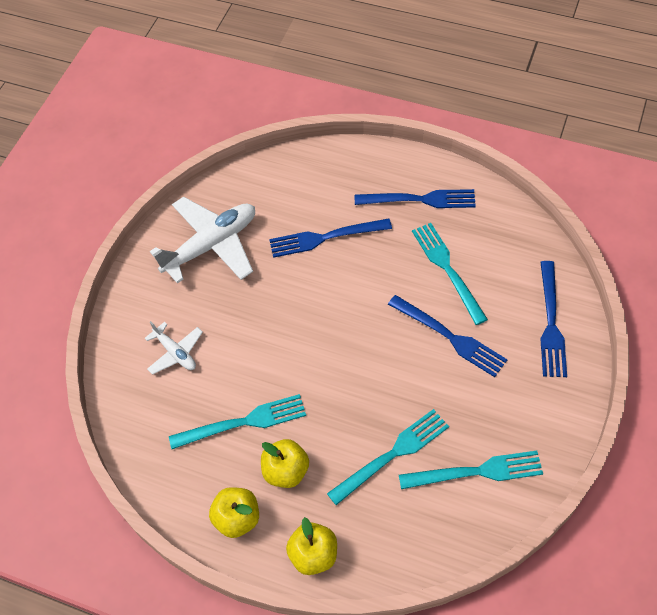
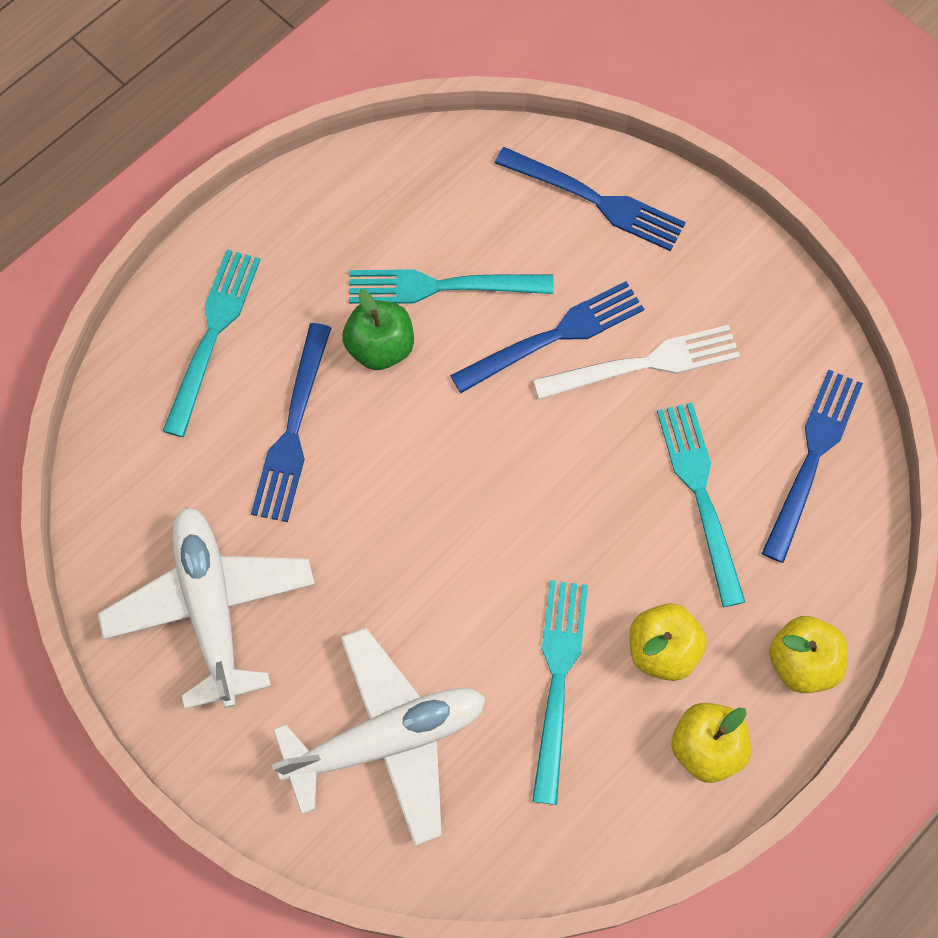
camera: 70 degrees left, 10 degrees up
(175, 352) = (387, 739): white plane -> white plane, size x1.92
(394, 256) = (380, 347): none -> green apple
(420, 199) = (298, 265): blue fork -> blue fork (812, 457)
(460, 391) = (645, 363): none -> white fork
(477, 471) = (770, 399): turquoise fork -> turquoise fork (213, 334)

